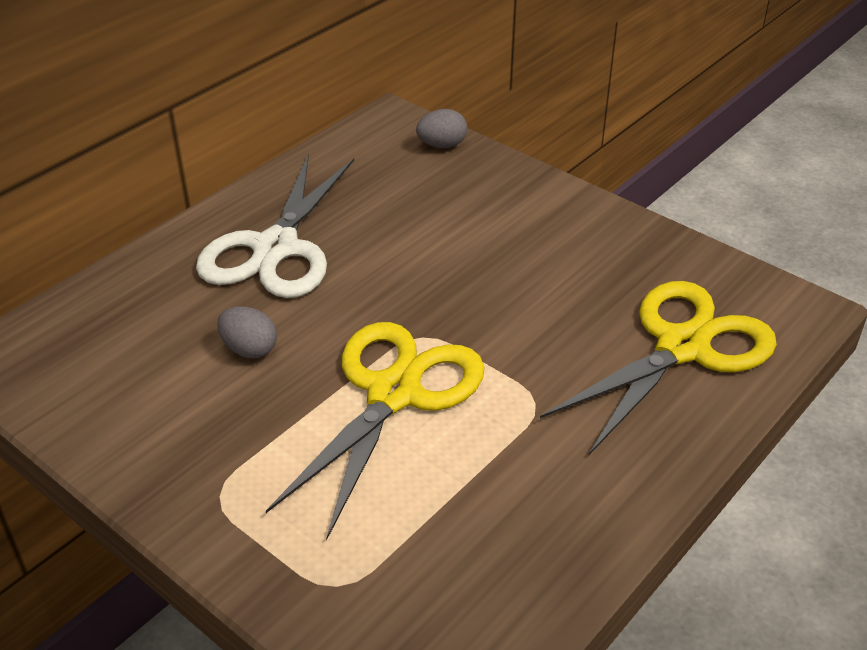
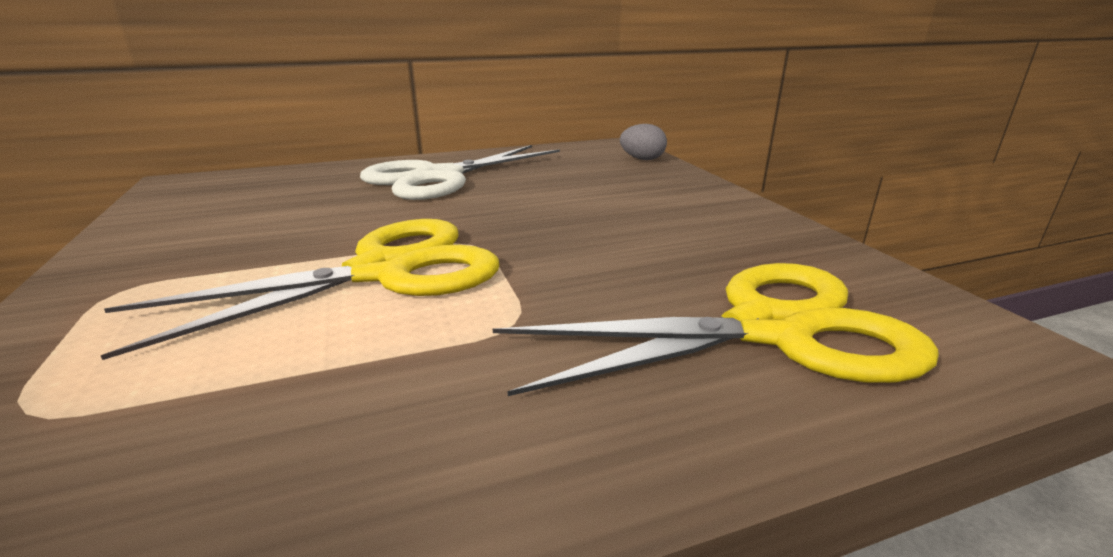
camera: 30 degrees right, 15 degrees down
(249, 349) = (325, 216): grey egg -> none

